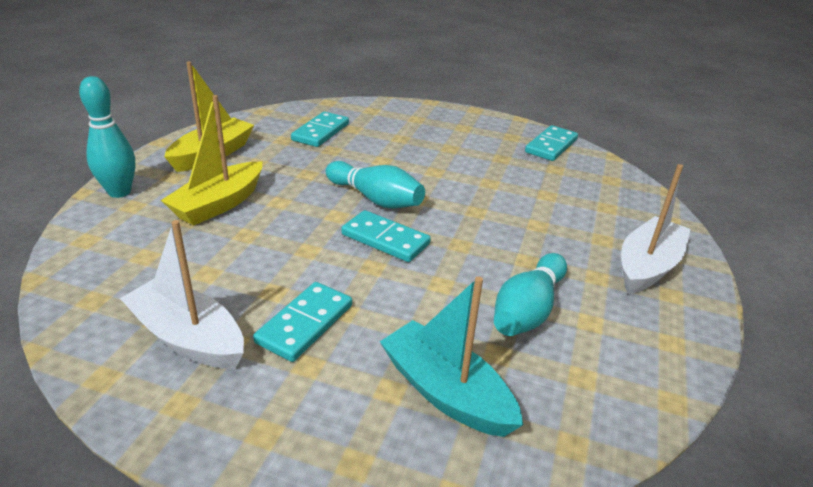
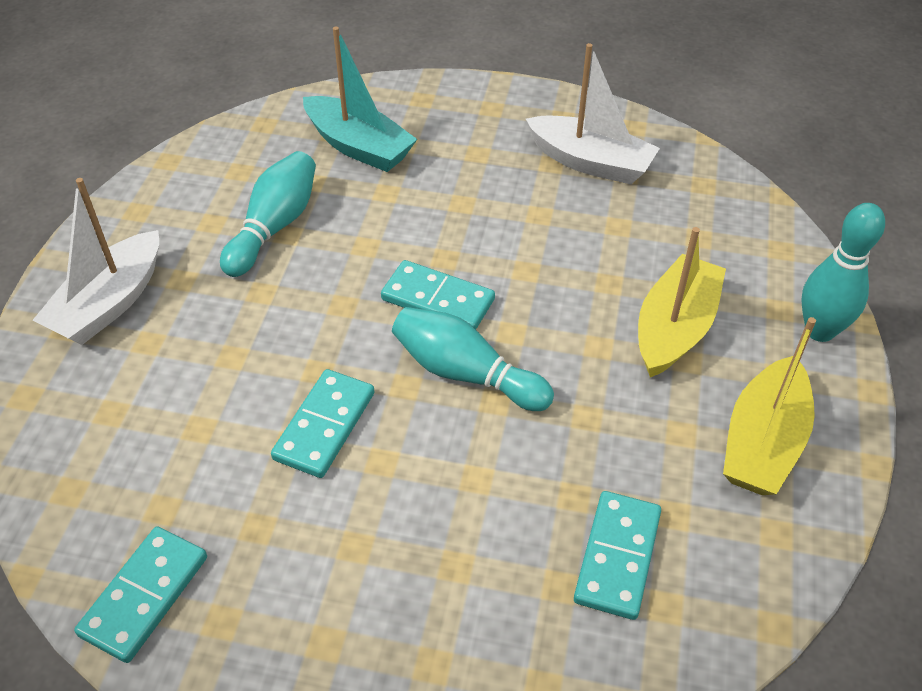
camera: 175 degrees right, 15 degrees up
(305, 324) = (494, 186): turquoise domino -> turquoise domino (325, 426)

